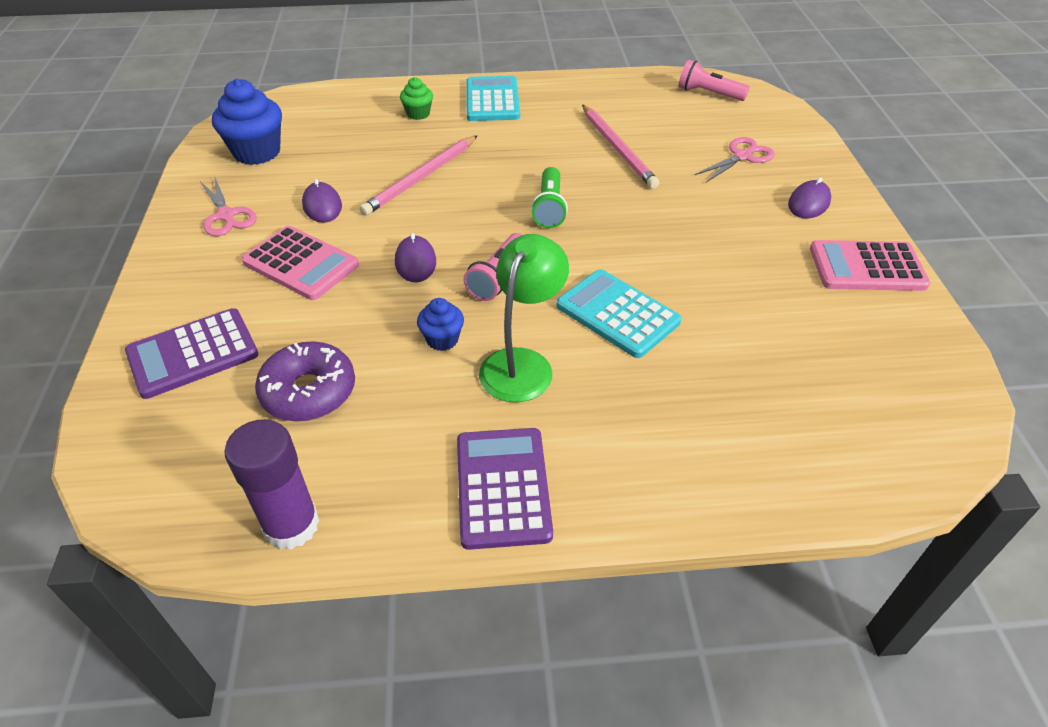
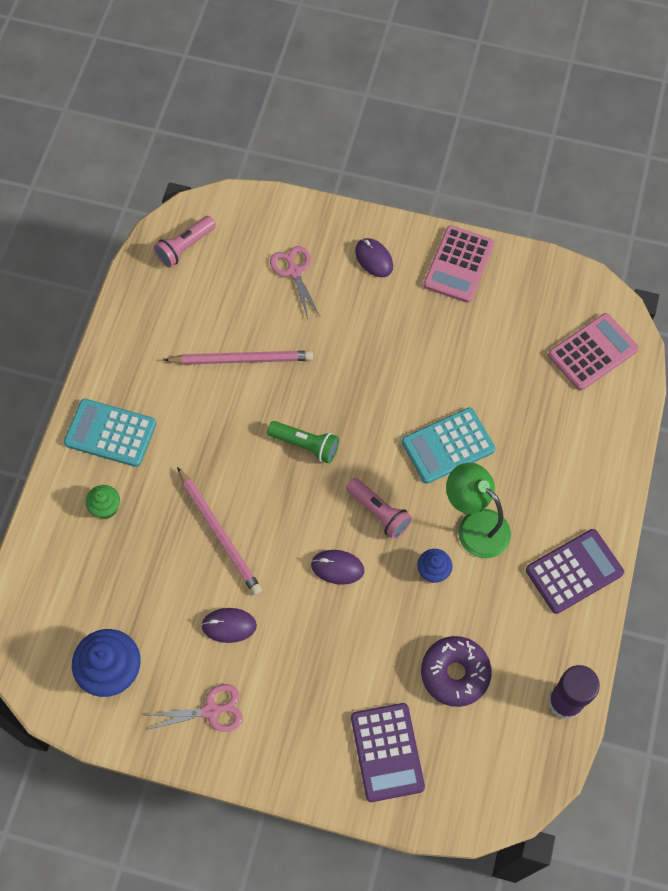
camera: 70 degrees left, 20 degrees up
(301, 264) = (306, 657): pink calculator -> pink calculator (592, 352)
(503, 487) = (574, 571): purple calculator -> purple calculator turned 135 degrees clockwise

